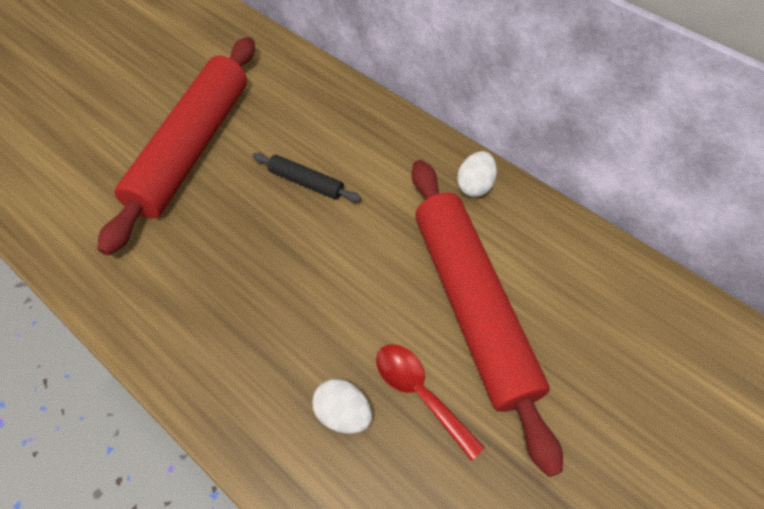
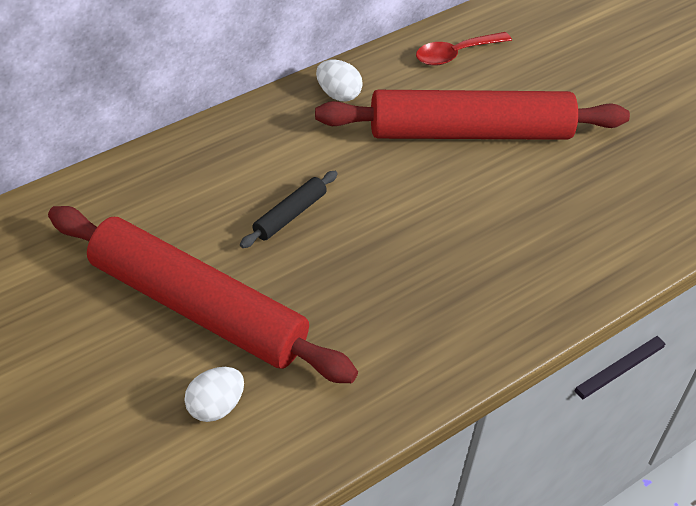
camera: 80 degrees left, 10 degrees down
(343, 413) = (554, 235): white egg -> white egg (215, 407)
(419, 393) = (544, 184): red spoon -> red spoon (455, 54)

